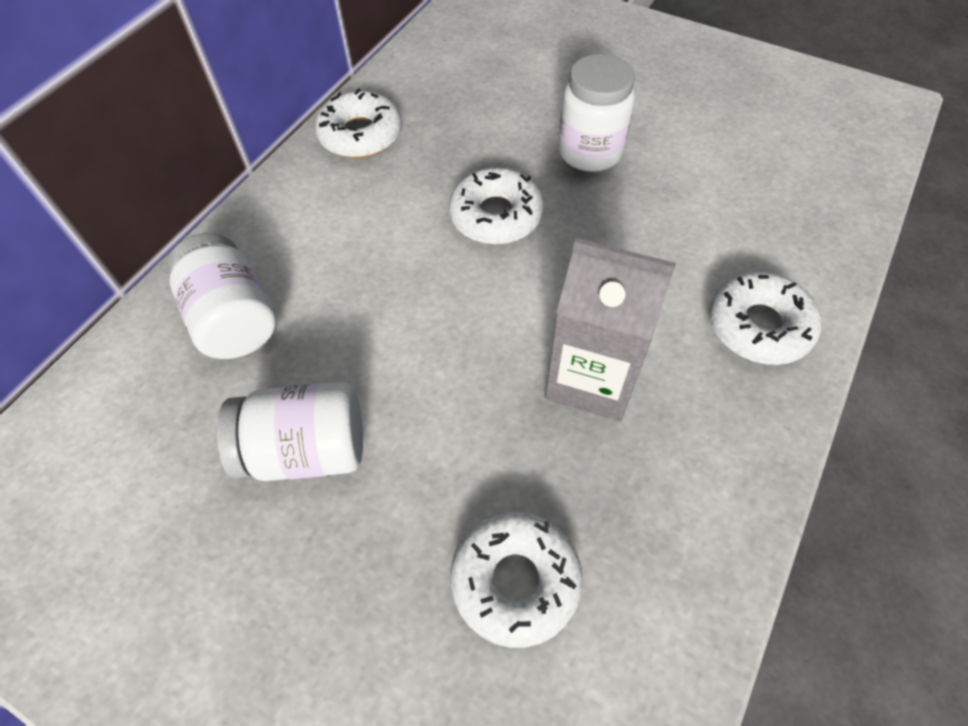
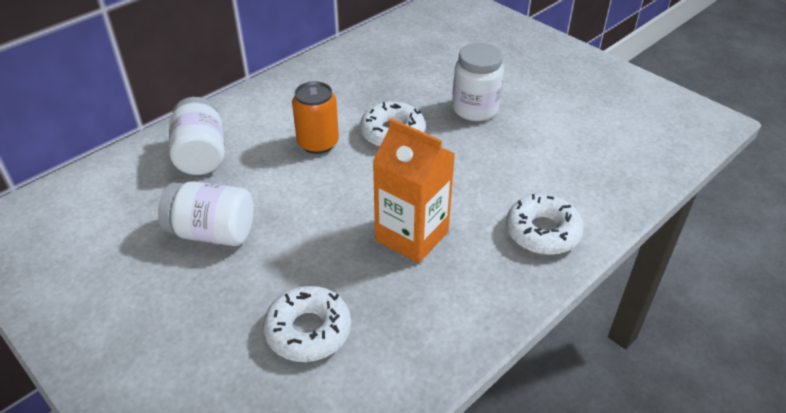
camera: 15 degrees right, 15 degrees down
(360, 135) = (325, 71): white donut -> none
(398, 257) = (318, 143): none -> orange can
(592, 378) = (412, 236): grey carton -> orange carton

